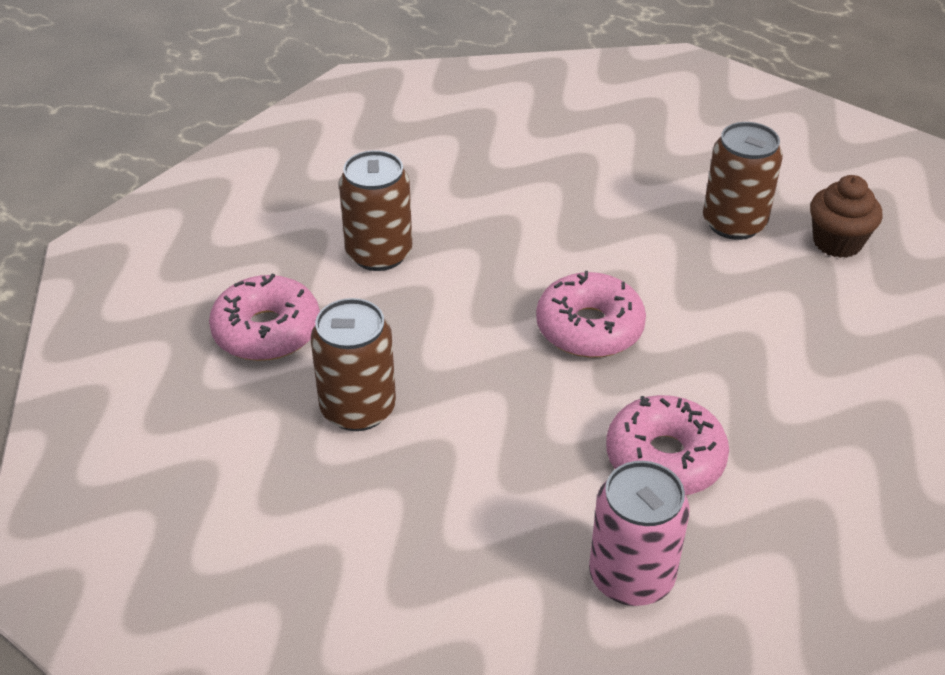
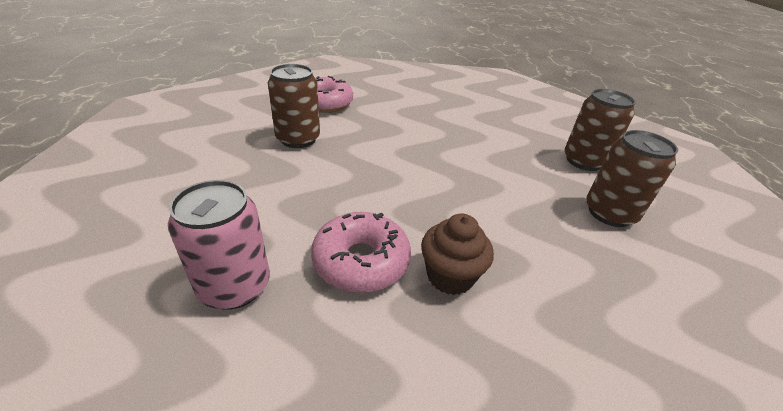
camera: 50 degrees right, 5 degrees down
(379, 253) = (407, 111): brown can -> brown can (583, 161)
(589, 328) = (438, 188): pink donut -> none
(837, 242) = (680, 273): brown cupcake -> brown cupcake (450, 276)

